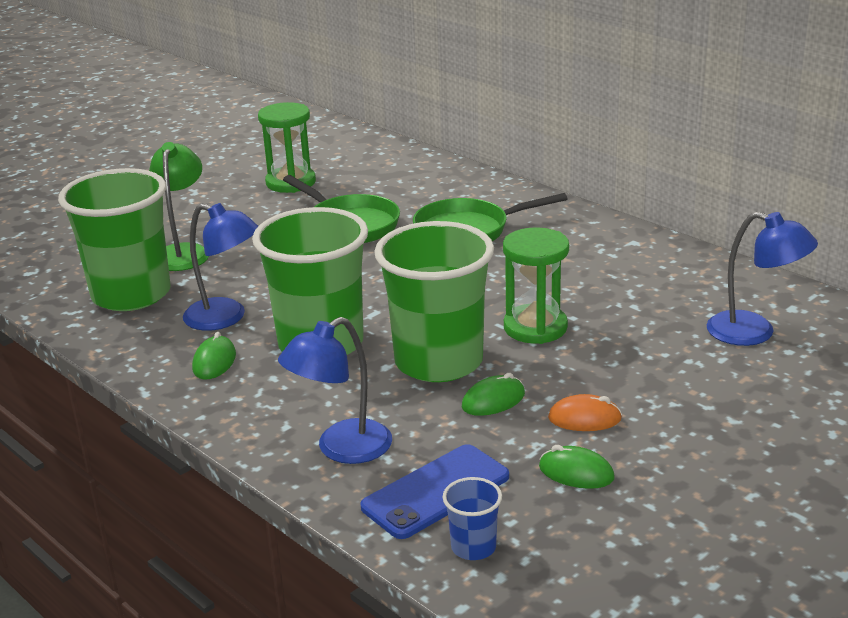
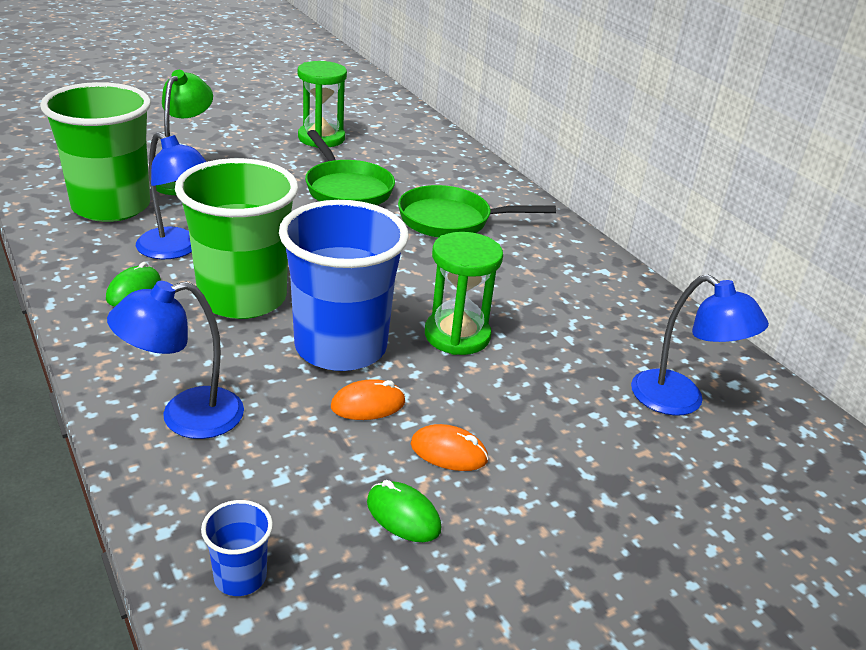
camera: 10 degrees right, 5 degrees up
(436, 492) = (245, 495): blue phone -> none
(438, 362) = (340, 347): green cup -> blue cup
(493, 400) = (368, 405): green mouse -> orange mouse

